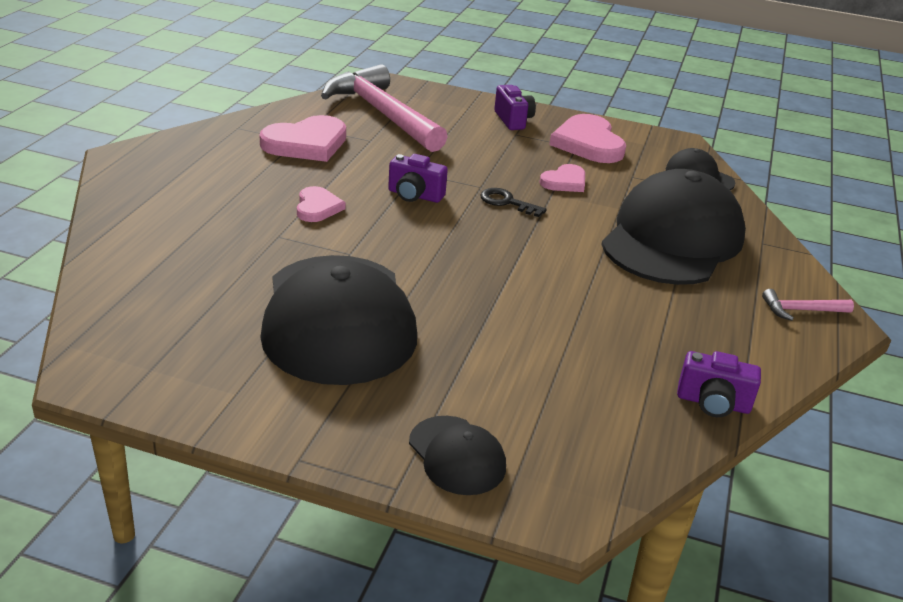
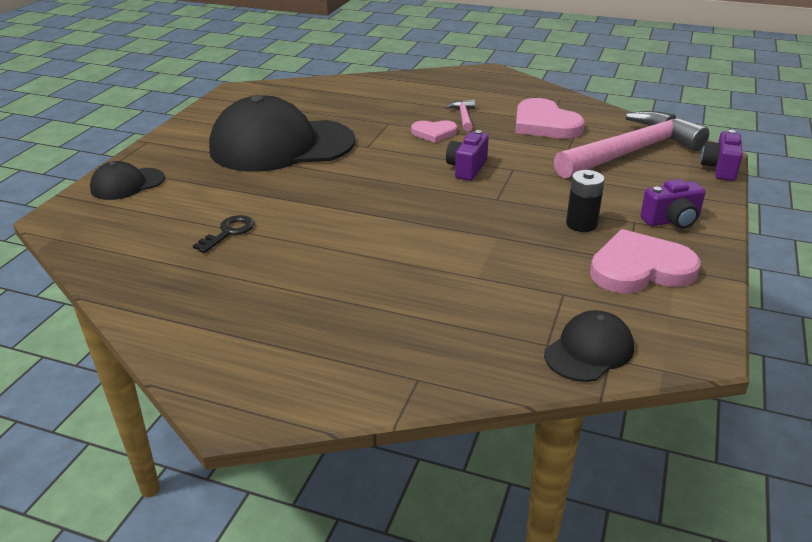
camera: 95 degrees right, 0 degrees up
(506, 202) = (468, 211): black key -> black key (229, 232)
(524, 155) = (581, 224): none -> black battery
(564, 182) = (527, 245): pink heart -> none
(672, 239) = (414, 306): black cap -> none
(713, 403) = (135, 293): purple camera -> purple camera (720, 169)
(801, 310) = (265, 380): pink hammer -> pink hammer (463, 116)

